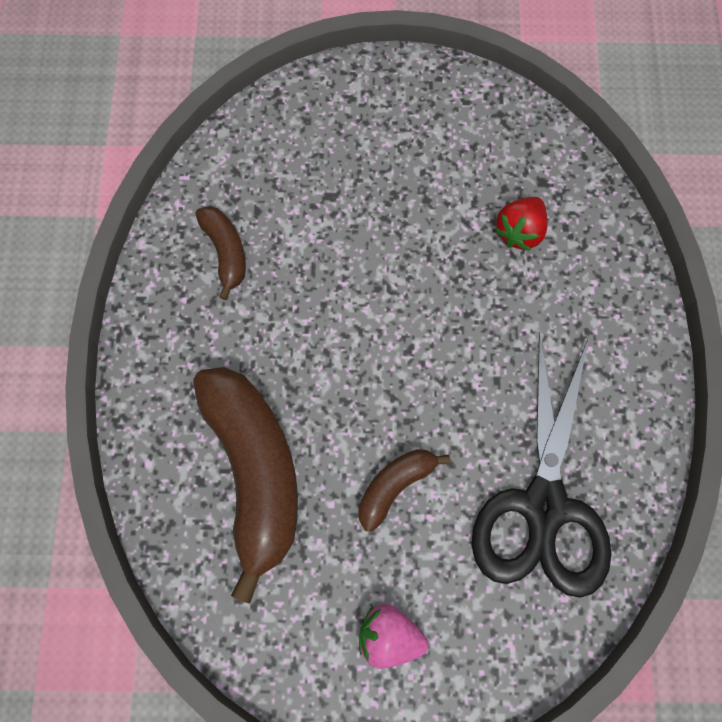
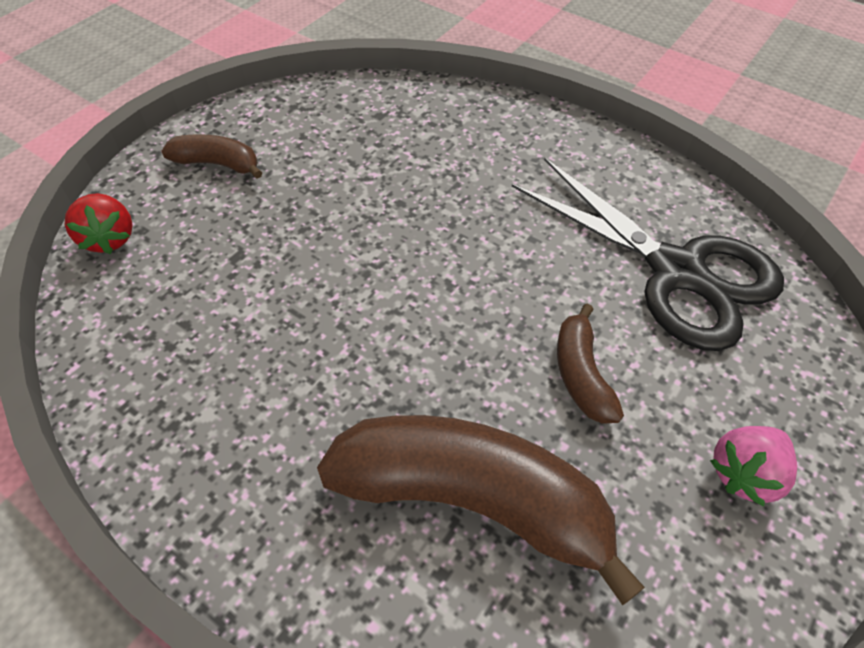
camera: 55 degrees left, 20 degrees down
(226, 252) = (198, 378): brown banana -> brown banana (218, 164)
(519, 231) = (408, 151): red strawberry -> red strawberry (110, 238)

